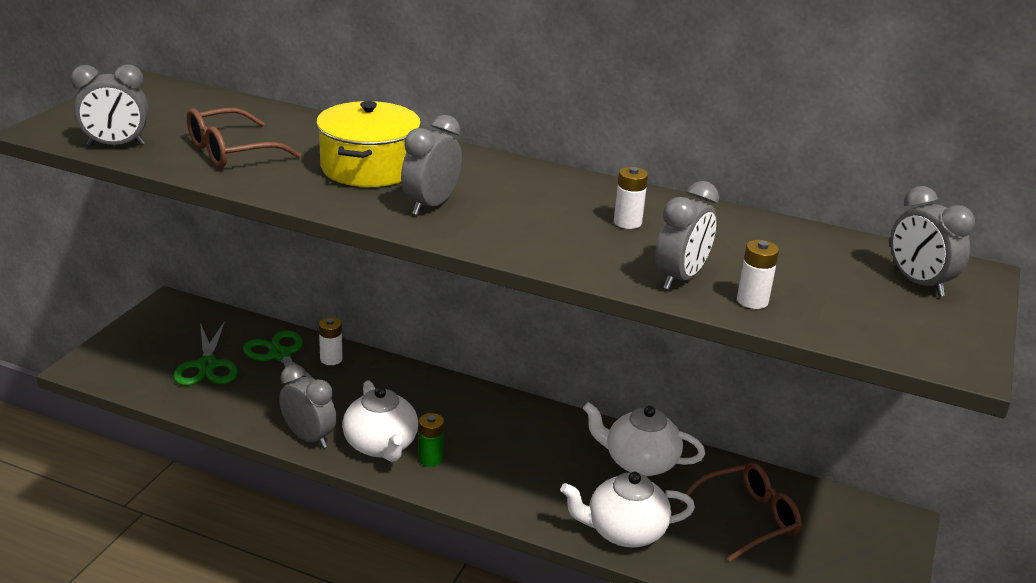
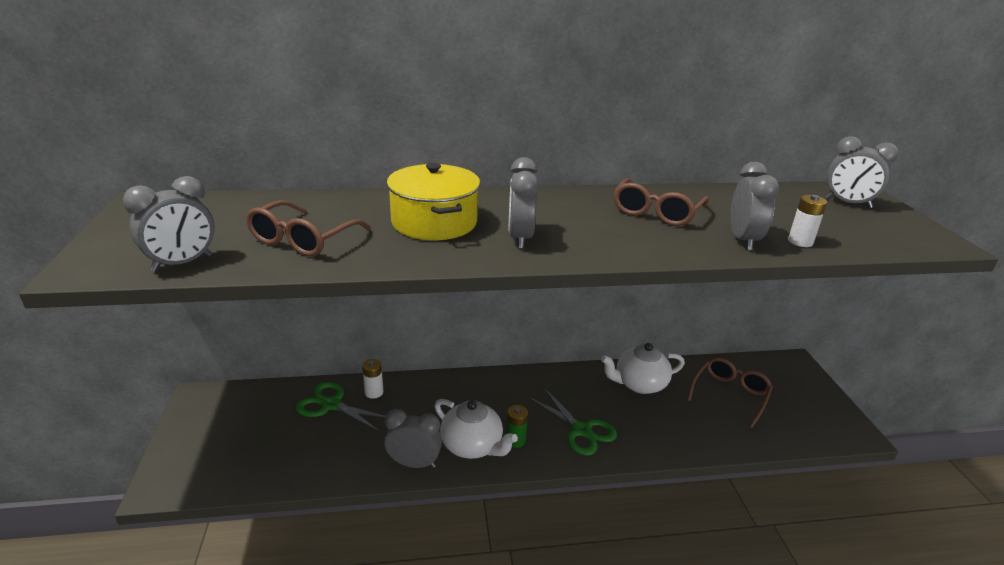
camera: 30 degrees left, 0 degrees up
(207, 366) = (277, 438): green scissors -> green scissors (581, 430)
(624, 531) = (679, 436): white teapot -> none
(627, 222) = (656, 212): white battery -> brown glasses

